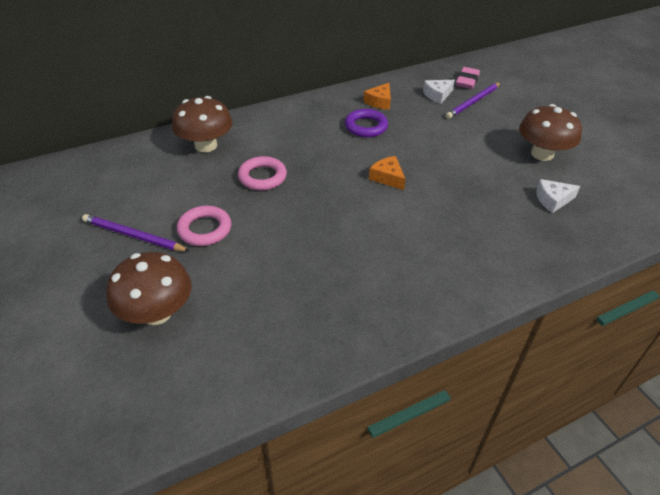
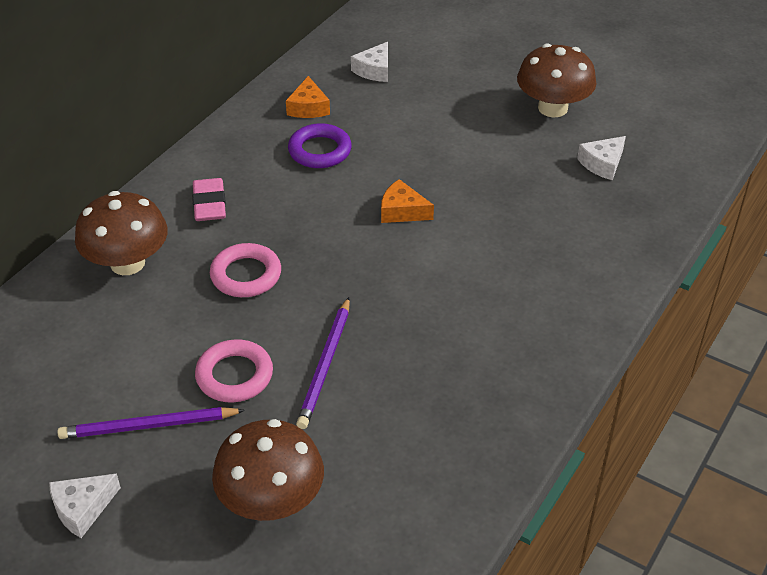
camera: 30 degrees left, 0 degrees up
(58, 264) = (82, 509): none -> white cheese
(467, 81) = (395, 36): pink eraser -> pink eraser (209, 204)
(473, 102) = (425, 64): purple pencil -> purple pencil (325, 365)

